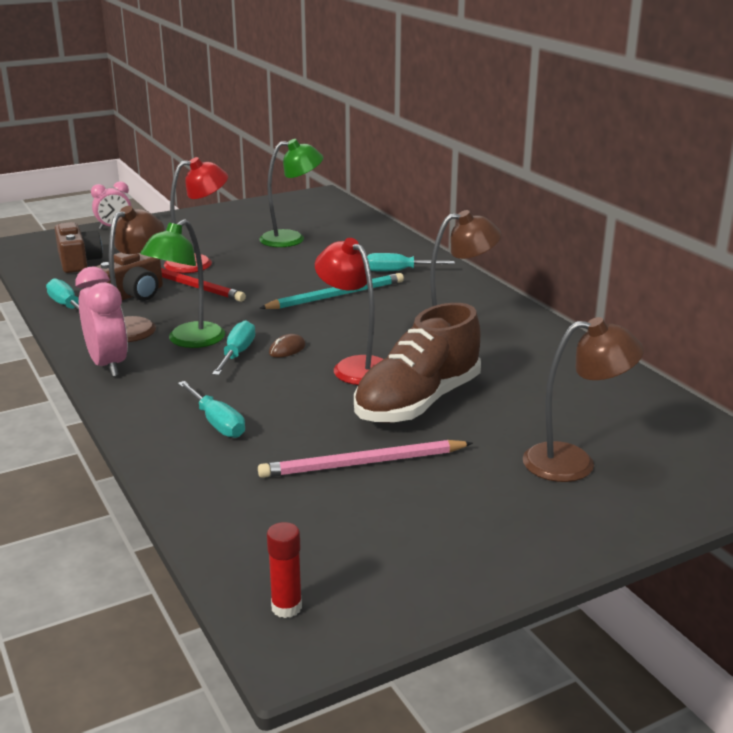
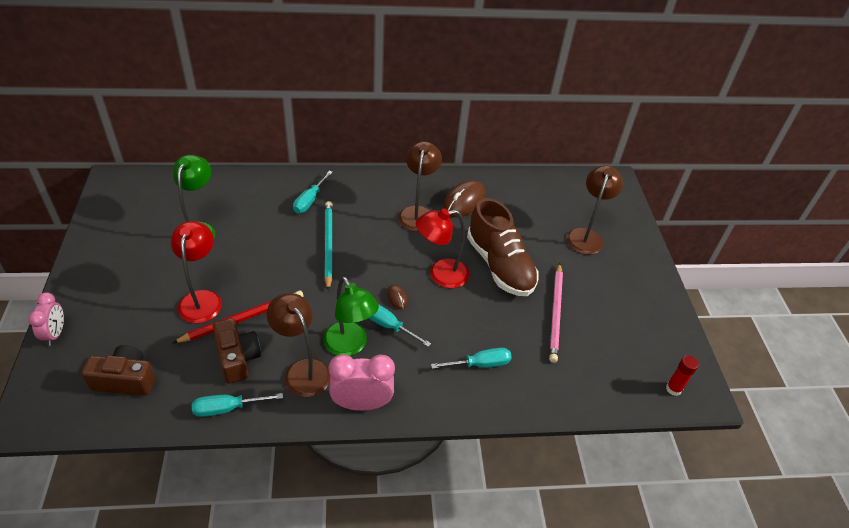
camera: 70 degrees left, 20 degrees up
(519, 353) = (464, 201): none -> brown mouse

